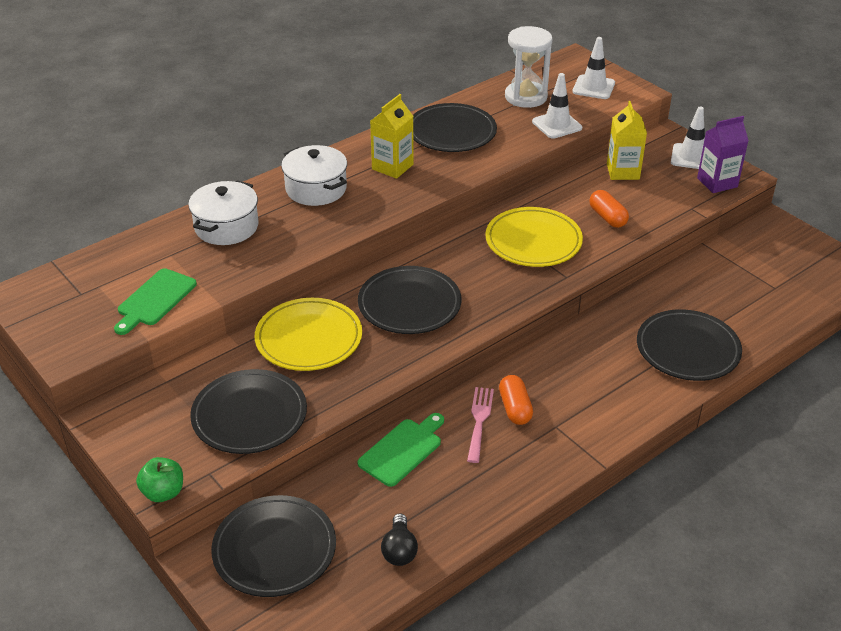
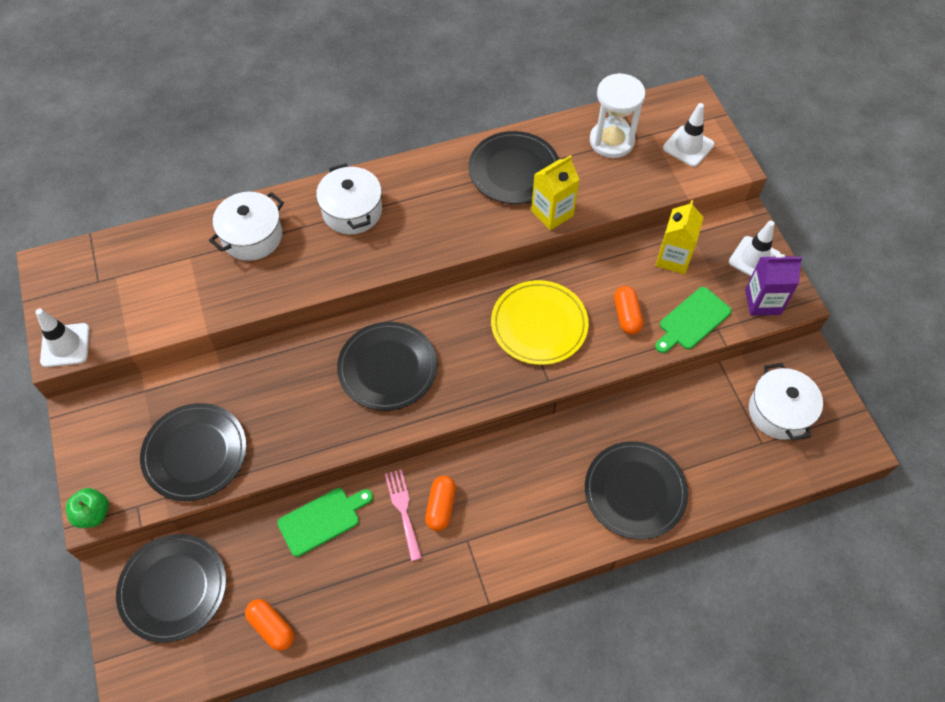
camera: 20 degrees right, 20 degrees up
(155, 300) = (155, 308): green cutting board -> green cutting board (692, 321)
(309, 338) = (282, 381): yellow plate -> none
(392, 167) = (435, 202): yellow carton -> yellow carton (552, 213)
(399, 550) = (272, 627): black light bulb -> orange capsule
(479, 420) = (403, 510): pink fork -> pink fork turned 45 degrees counterclockwise
(557, 125) = (623, 190): white traffic cone -> white traffic cone (65, 345)
(775, 263) = (779, 412): none -> white pot

